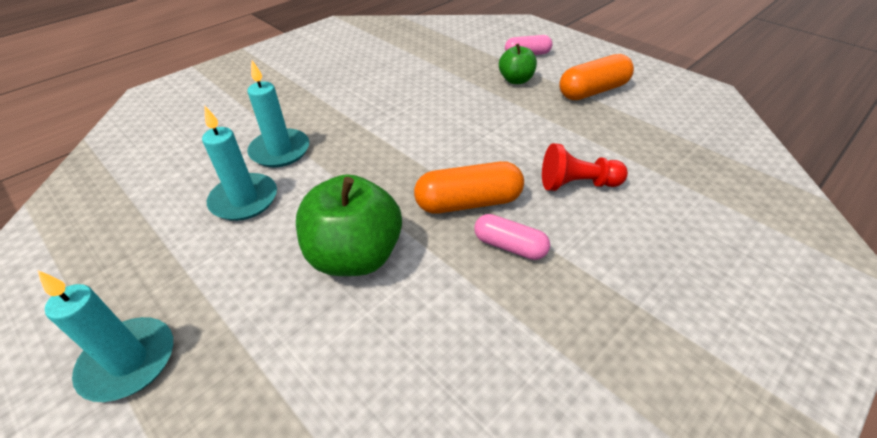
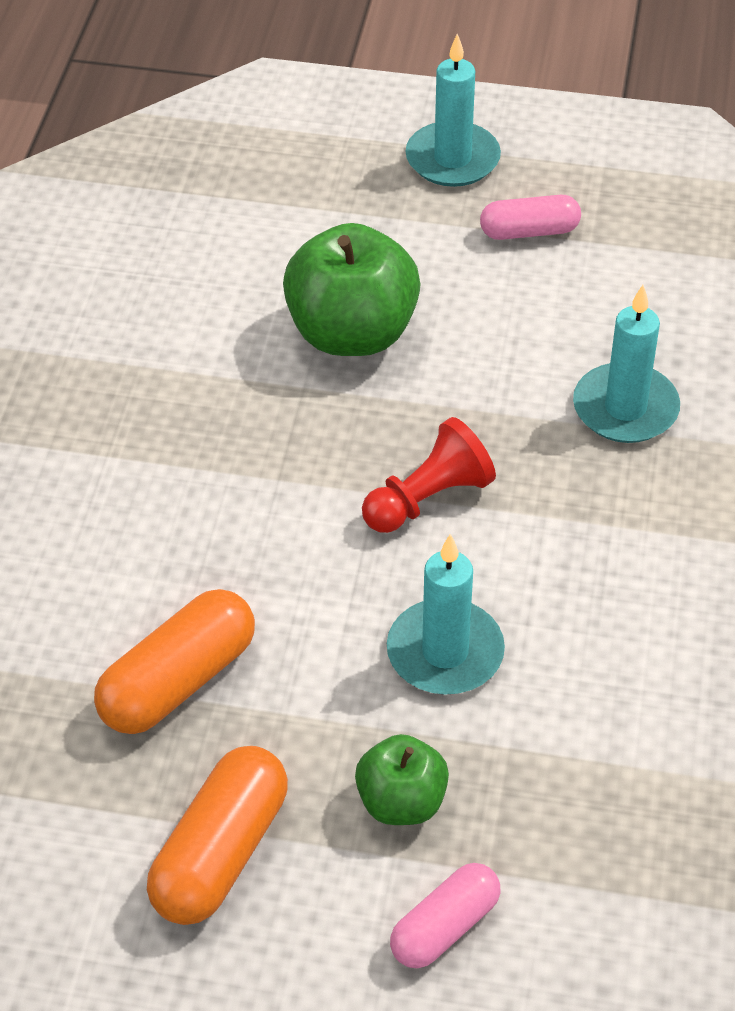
camera: 145 degrees right, 5 degrees up
(244, 200) = (567, 323): turquoise candle -> turquoise candle (445, 652)
(468, 203) = (275, 467): orange capsule -> orange capsule (178, 681)
(509, 246) = (179, 435): pink capsule -> pink capsule (529, 231)
(577, 184) = (139, 579): red pawn -> red pawn (428, 499)

